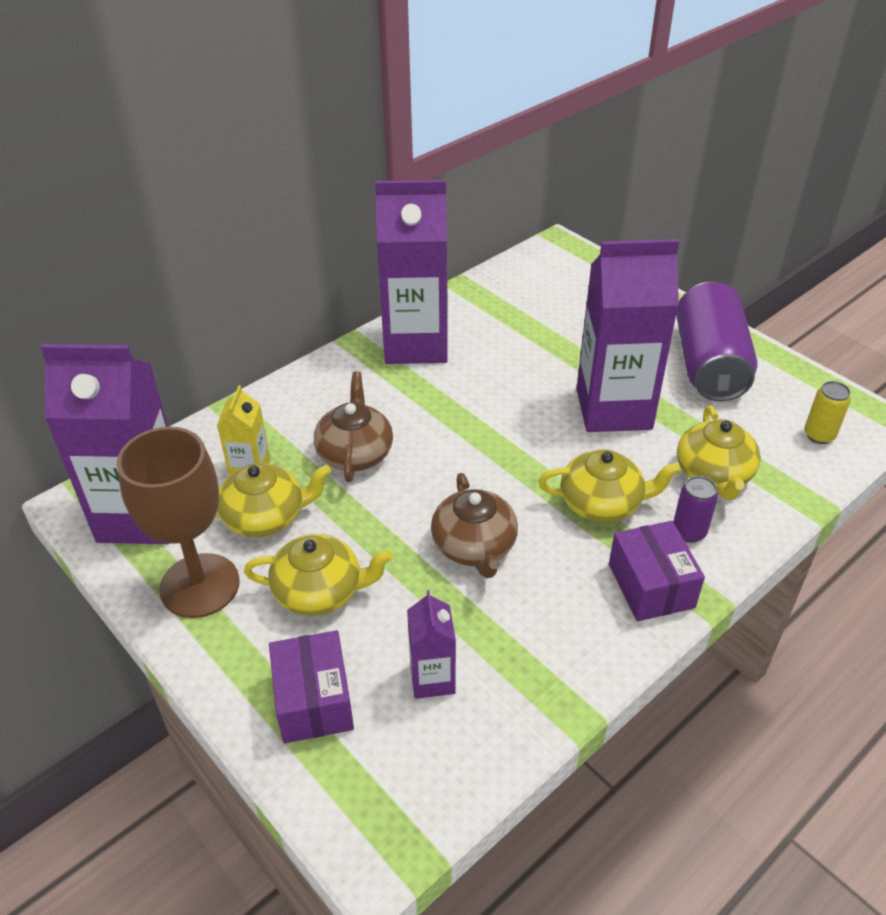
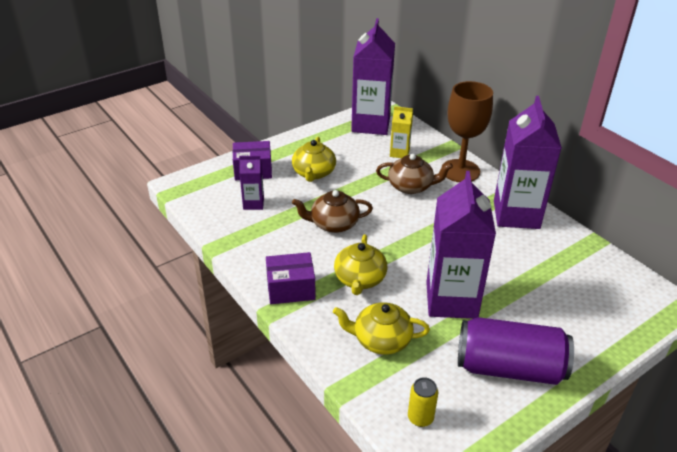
camera: 95 degrees right, 5 degrees down
(200, 585) = (325, 141): brown goblet -> brown goblet (460, 171)
(265, 517) = (365, 158): yellow teapot -> none
(689, 532) = (329, 315): purple can -> none

